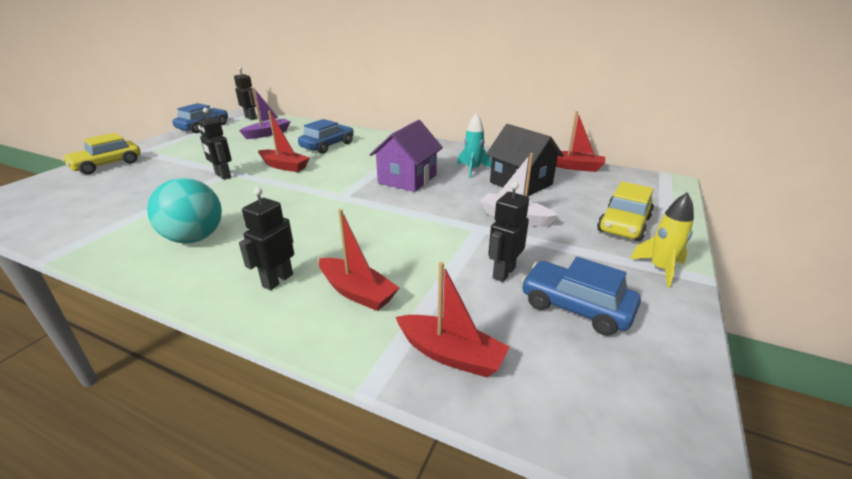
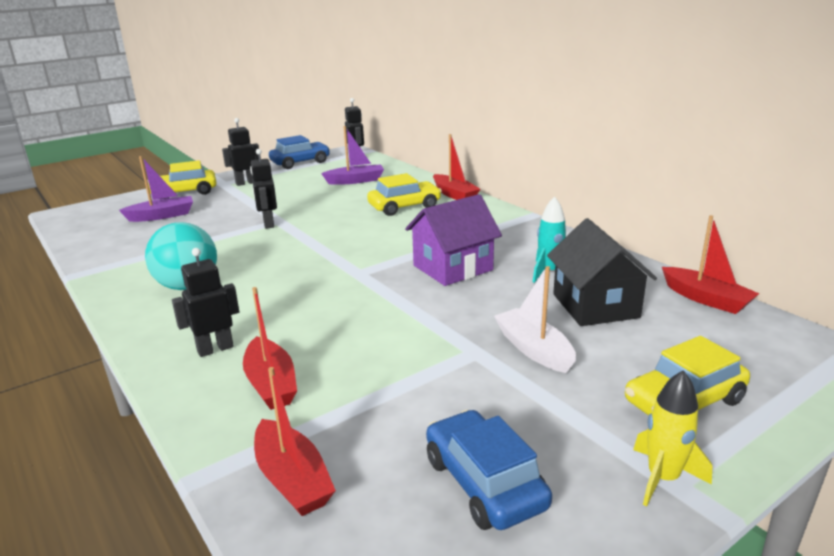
camera: 30 degrees right, 5 degrees down
(102, 187) = (161, 216): none -> purple boat
(284, 166) = (335, 224): red boat -> red boat (454, 194)
(327, 145) = (404, 206): blue car -> yellow car
(503, 273) = (443, 413): black robot -> black robot (246, 183)

